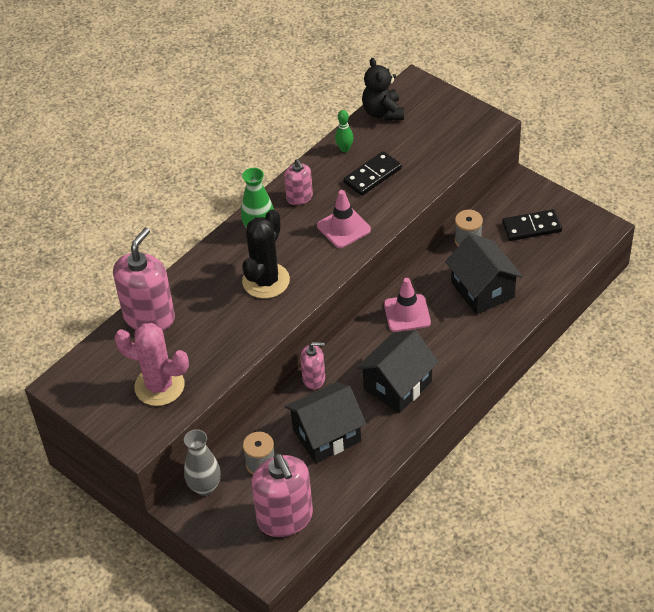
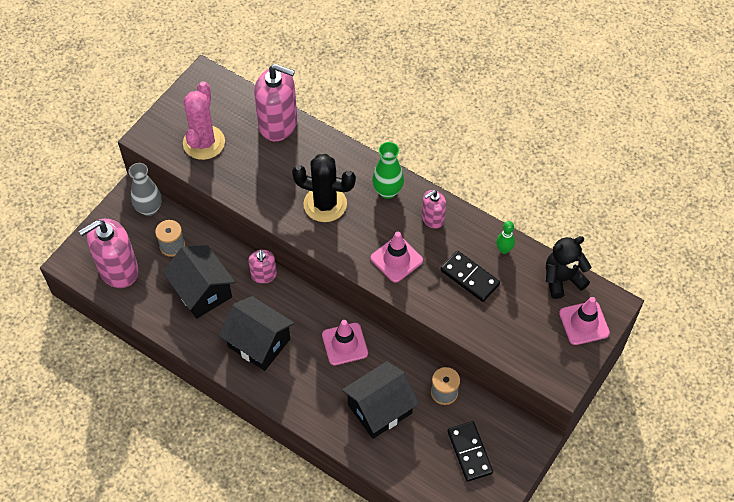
camera: 80 degrees right, 10 degrees up
(431, 103) = (584, 323): none -> pink traffic cone

